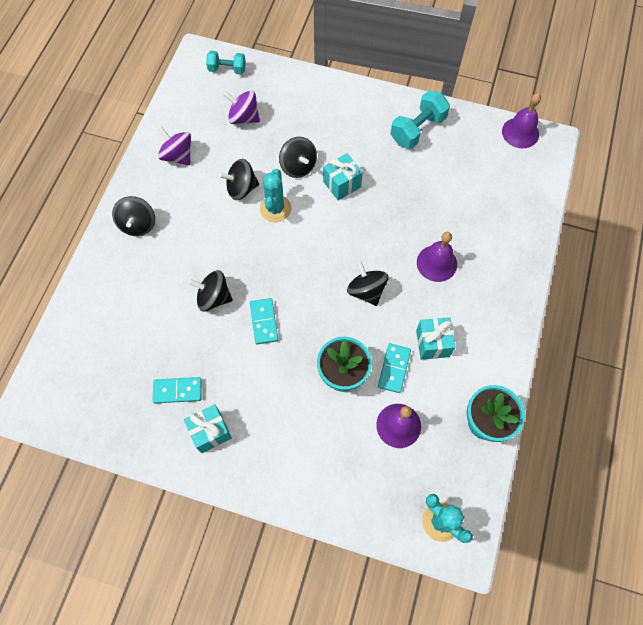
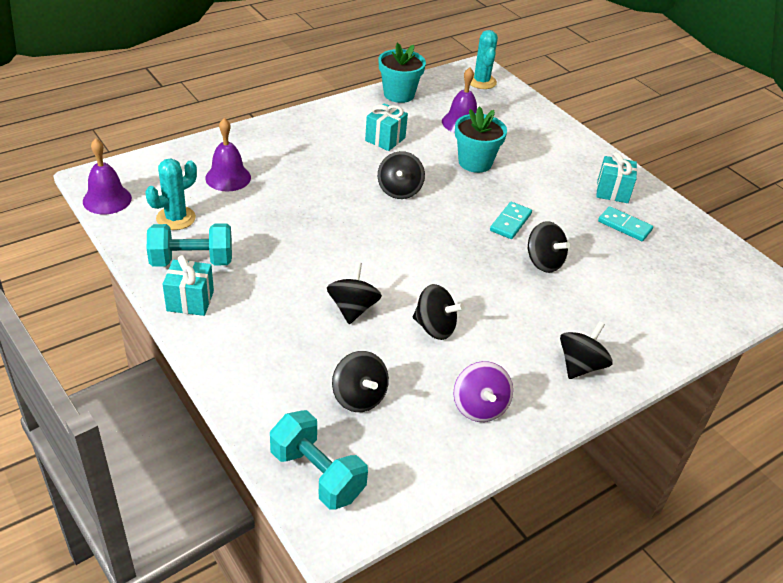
camera: 145 degrees left, 25 degrees down
(227, 69) = (317, 474): turquoise dumbbell -> turquoise dumbbell, size x1.55
(244, 117) = (359, 397): purple spinning top -> black spinning top
(275, 208) = (416, 289): turquoise cactus -> turquoise cactus (176, 218)
(342, 184) = (327, 267): turquoise gift -> turquoise gift (190, 301)
(394, 368) = (431, 144): turquoise domino -> none
(436, 263) = (319, 172): purple bell -> purple bell (228, 177)

